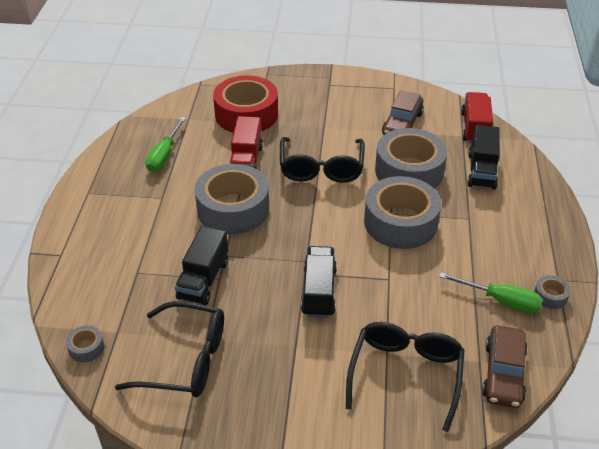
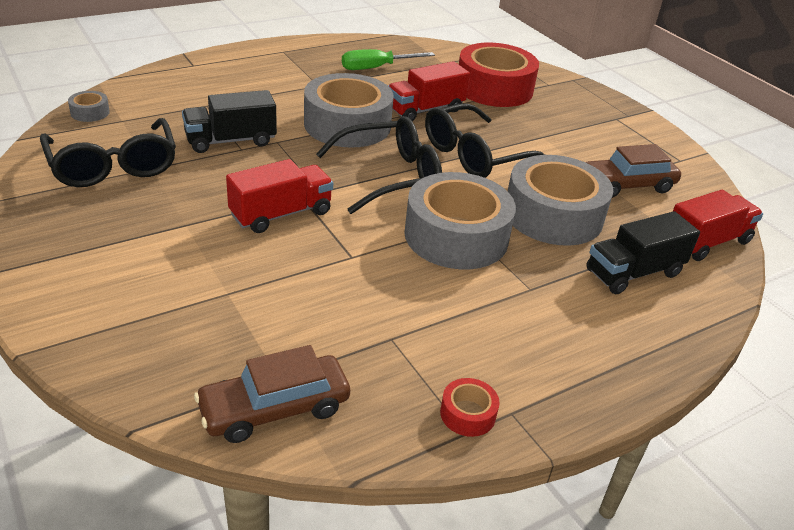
camera: 50 degrees right, 5 degrees down
(319, 292) = (281, 214): black truck -> red truck
(405, 374) = (205, 318): black glasses -> black glasses (390, 176)
(501, 301) = (409, 365): green screwdriver -> none
(550, 296) = (467, 414): grey tape -> red tape

